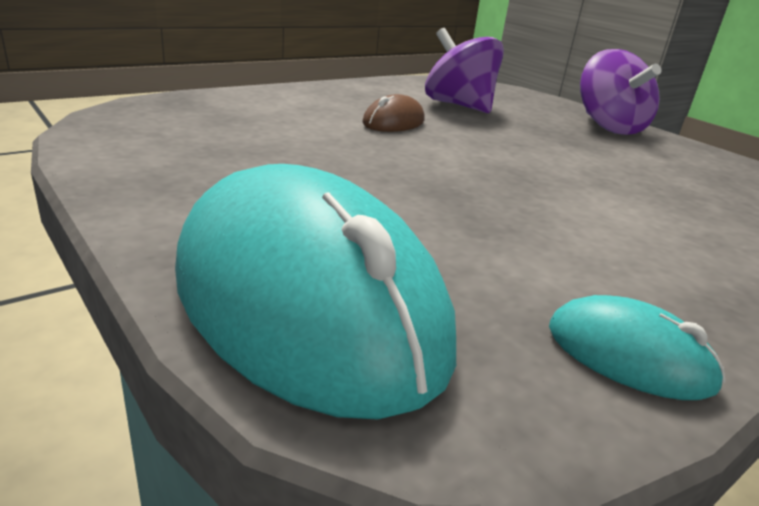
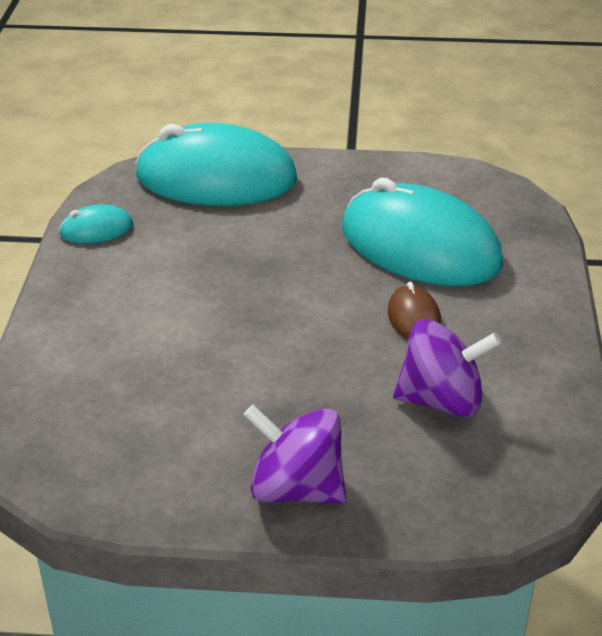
camera: 135 degrees right, 10 degrees up
(284, 133) = (420, 246): none -> turquoise mouse

